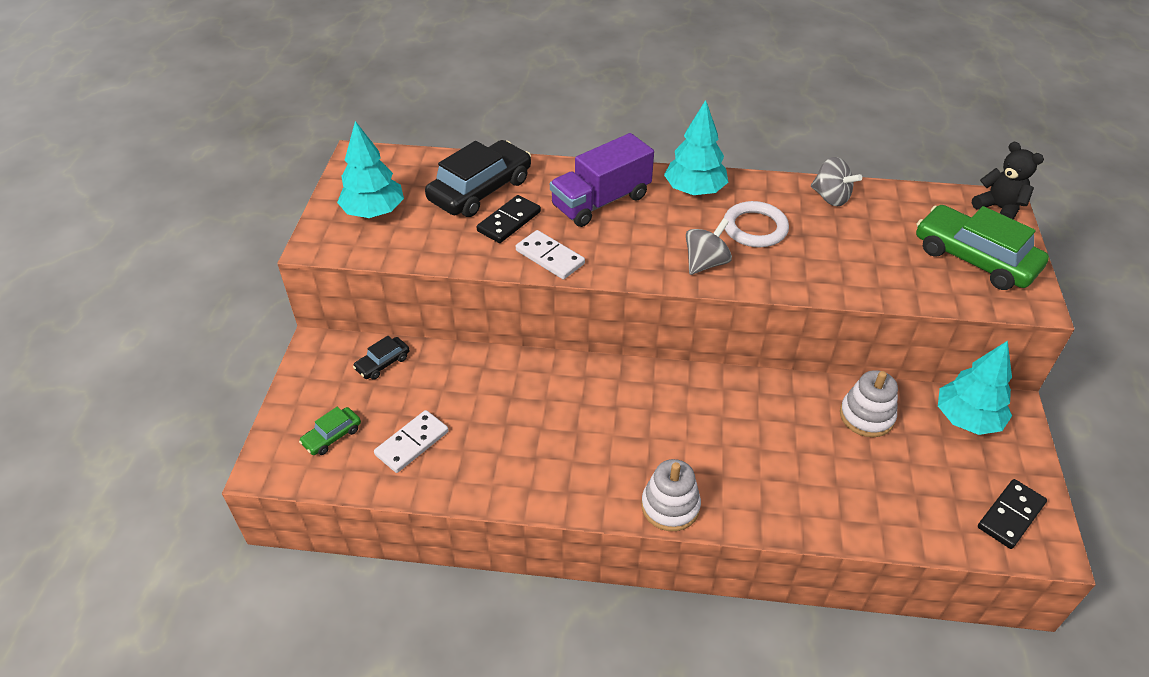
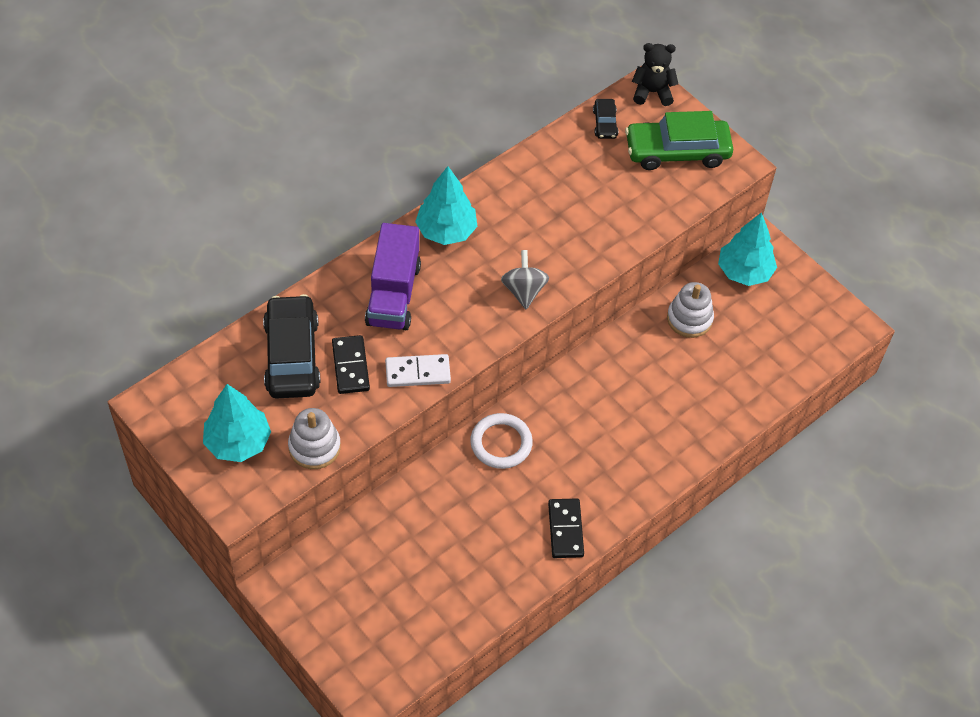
camera: 50 degrees left, 10 degrees up
(332, 436) = (383, 636): green car -> none
(383, 363) = (343, 555): black car -> black car (605, 123)
(412, 443) = (442, 591): white domino -> none
(670, 506) = (646, 484): white stacking toy -> white stacking toy (314, 447)
(755, 228) = (522, 233): white ring -> white ring (501, 443)
(830, 197) = (542, 165): grey spinning top -> none
(1010, 515) = (822, 322): black domino -> black domino (565, 529)

